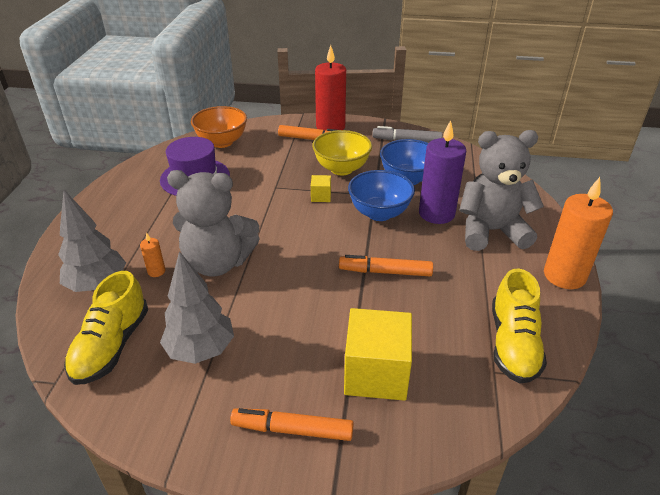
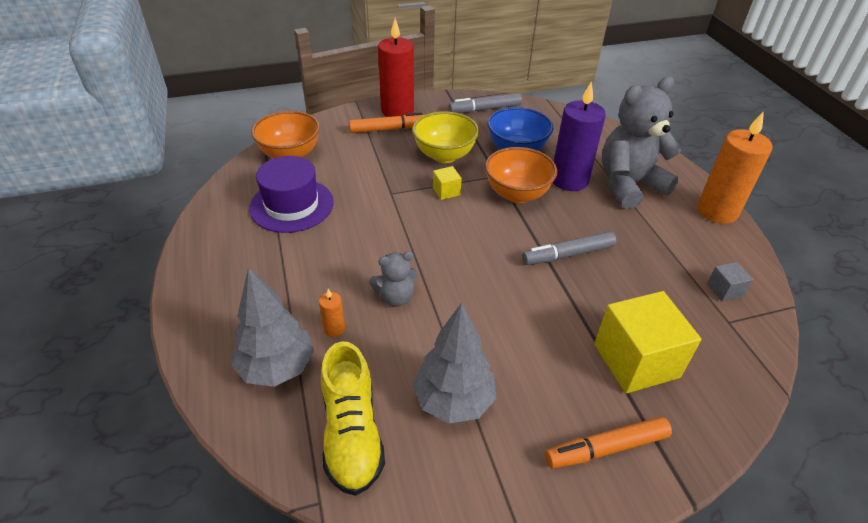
camera: 25 degrees left, 5 degrees up
(218, 263) = (395, 297): grey teddy bear -> grey teddy bear, size x0.50
(379, 213) = (517, 194): blue bowl -> orange bowl
(385, 272) = (568, 254): orange marker -> grey marker
(513, 344) = (724, 290): yellow shoe -> grey cube

